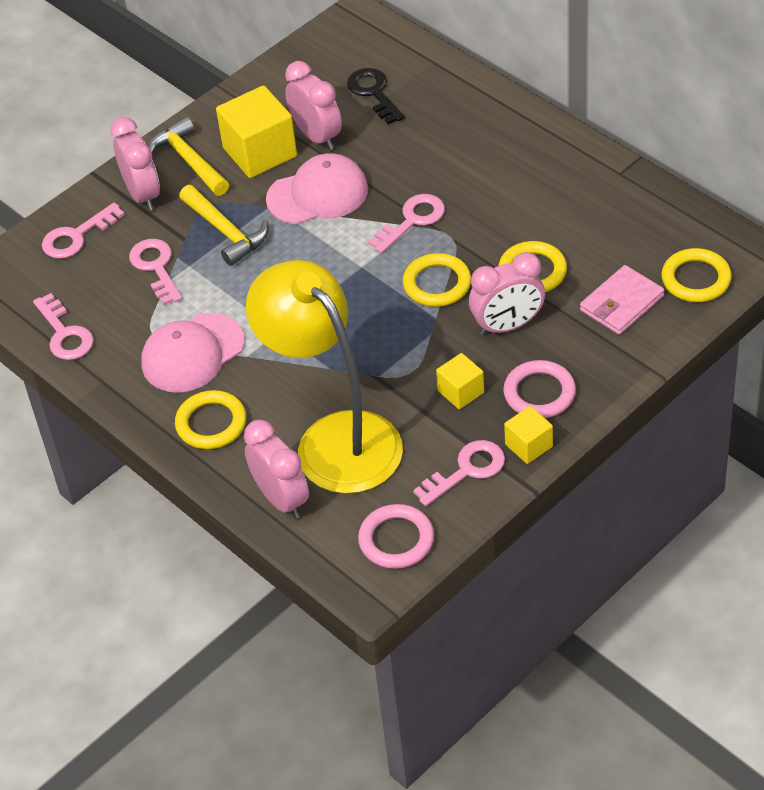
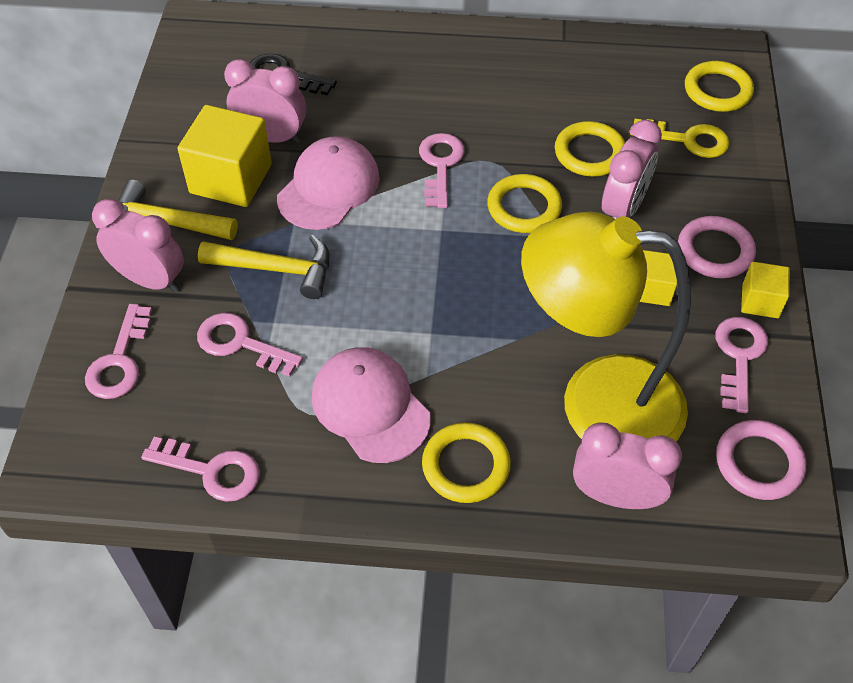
camera: 45 degrees left, 5 degrees up
(192, 353) = (370, 407): pink cap -> pink cap turned 135 degrees clockwise
(622, 303) = (687, 140): pink wallet -> yellow key

